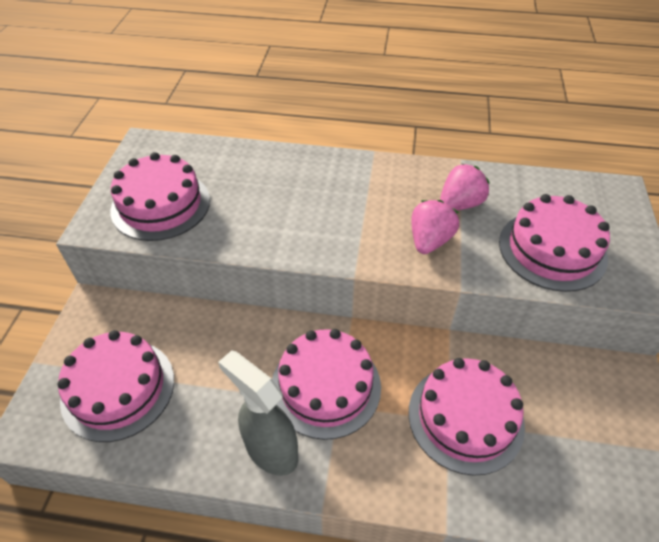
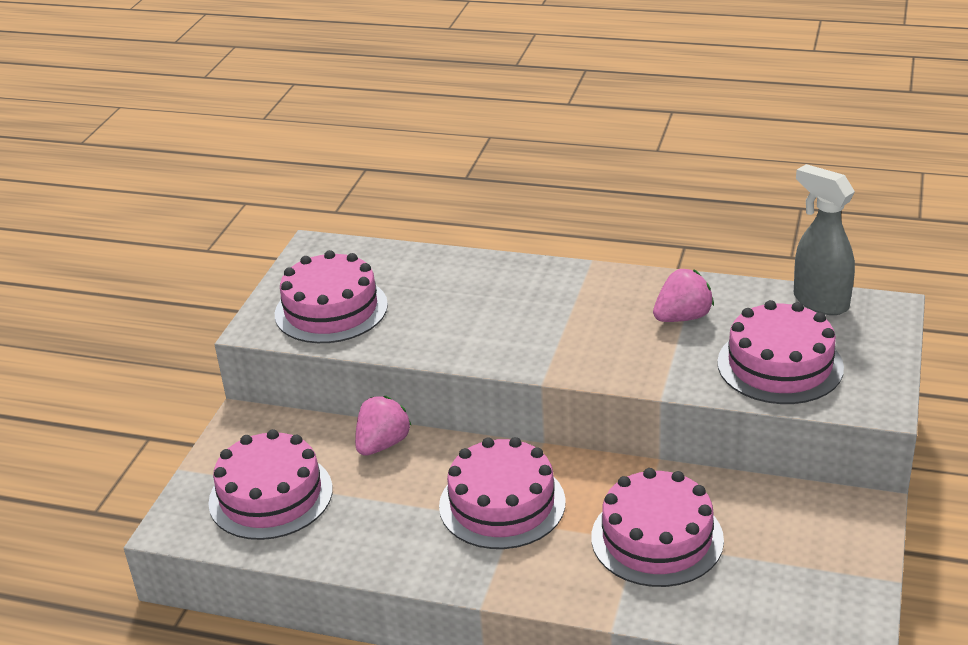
camera: 10 degrees right, 15 degrees down
(270, 450) = (432, 554): grey spray bottle -> grey spray bottle (820, 302)
(429, 241) = (636, 352): pink strawberry -> pink strawberry (382, 444)

